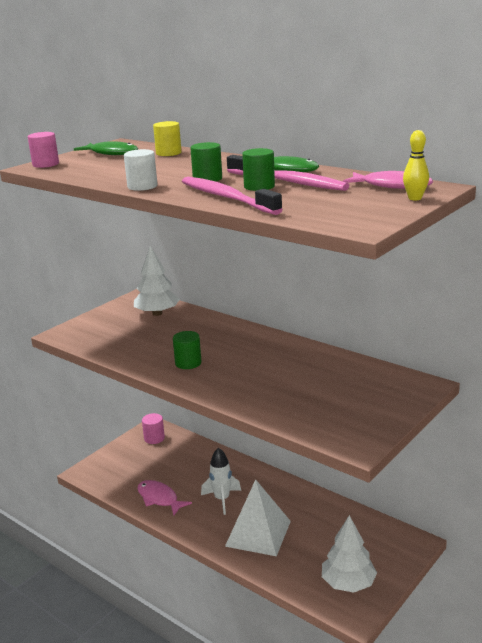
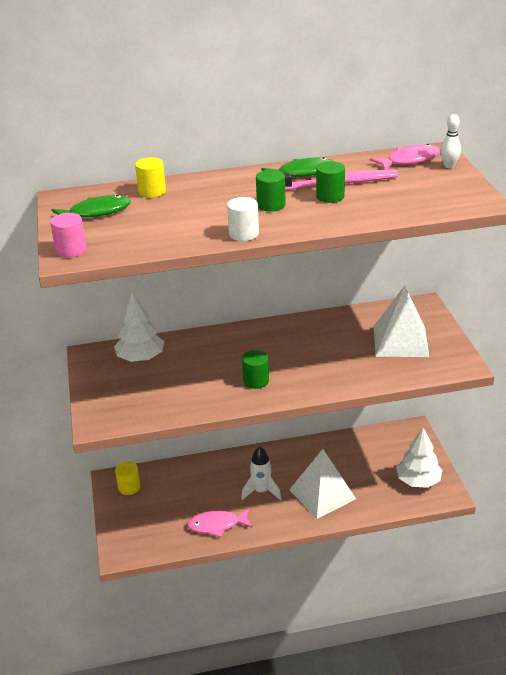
camera: 50 degrees left, 10 degrees up
(154, 438) = (129, 487): pink cylinder -> yellow cylinder
(226, 198) = (338, 216): pink toothbrush -> none
(344, 398) = (400, 341): none -> white pyramid
(415, 198) = (449, 166): yellow bowling pin -> white bowling pin

